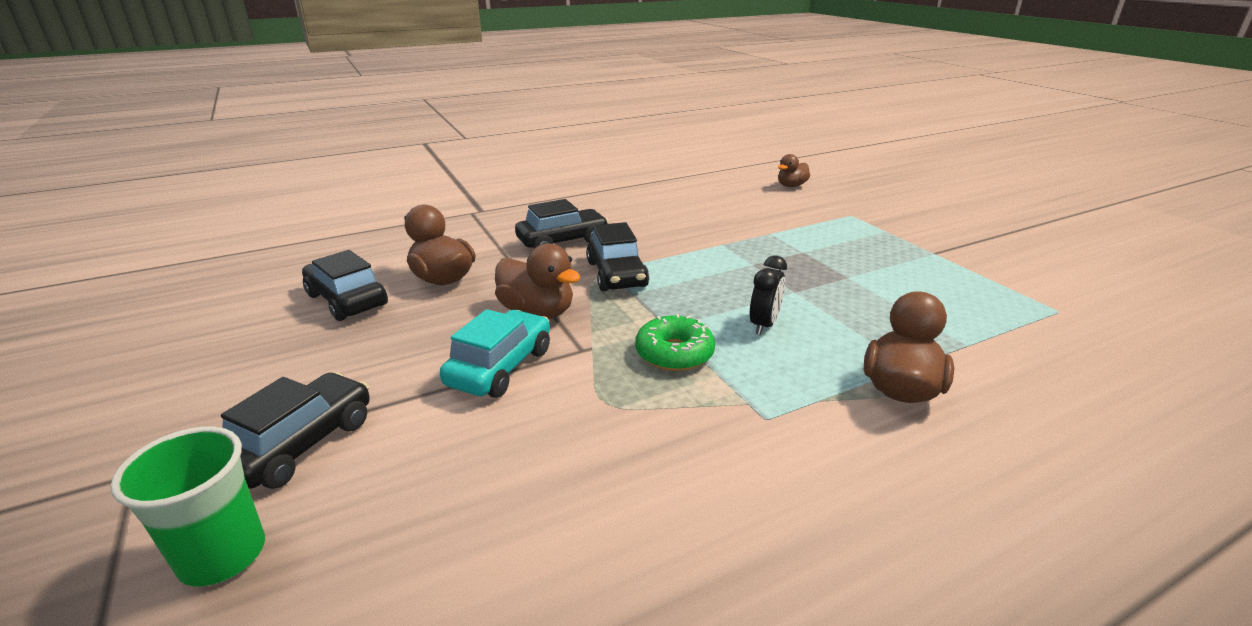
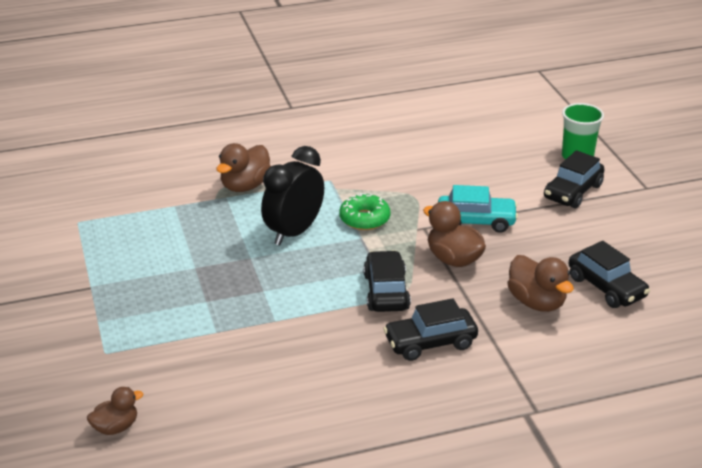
camera: 170 degrees left, 5 degrees up
(500, 367) = (476, 221): turquoise car -> turquoise car turned 120 degrees counterclockwise
(764, 325) = (294, 232): black clock -> black clock, size x1.82

